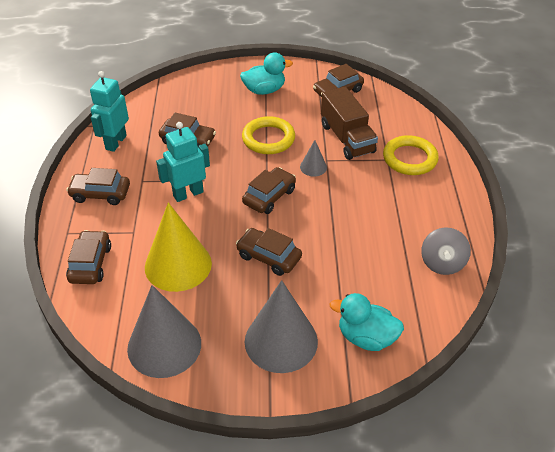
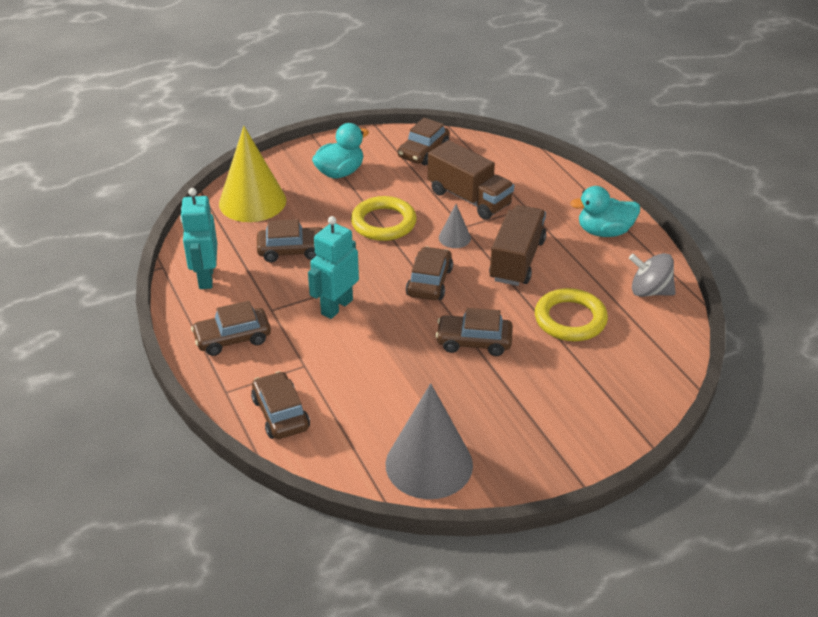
camera: 25 degrees left, 5 degrees down
(178, 265) = (382, 382): yellow cone -> yellow cone (252, 201)
(281, 341) = (546, 416): grey cone -> none
(349, 200) = (517, 260): none -> brown truck
(366, 337) = (626, 384): turquoise duck -> turquoise duck (604, 232)
(409, 159) = (548, 200): yellow ring -> yellow ring (570, 319)
(442, 263) = (649, 291): grey spinning top -> grey spinning top turned 120 degrees clockwise

